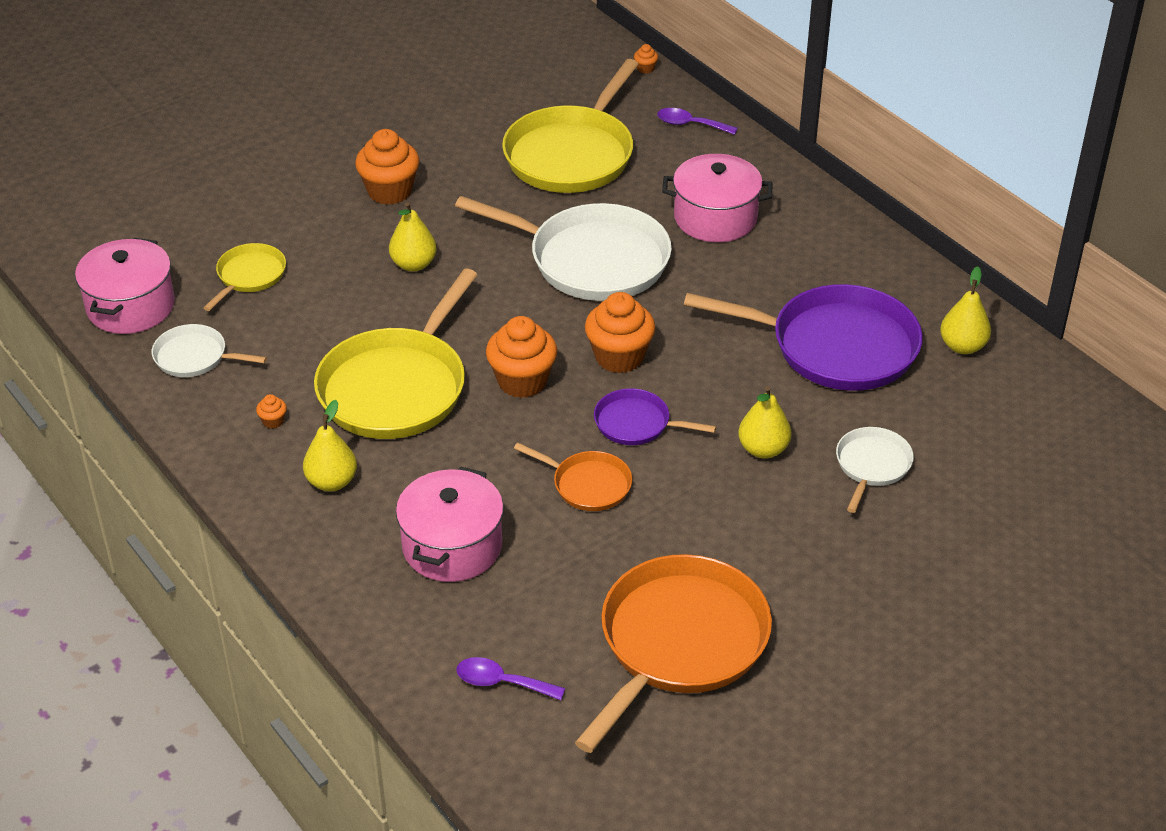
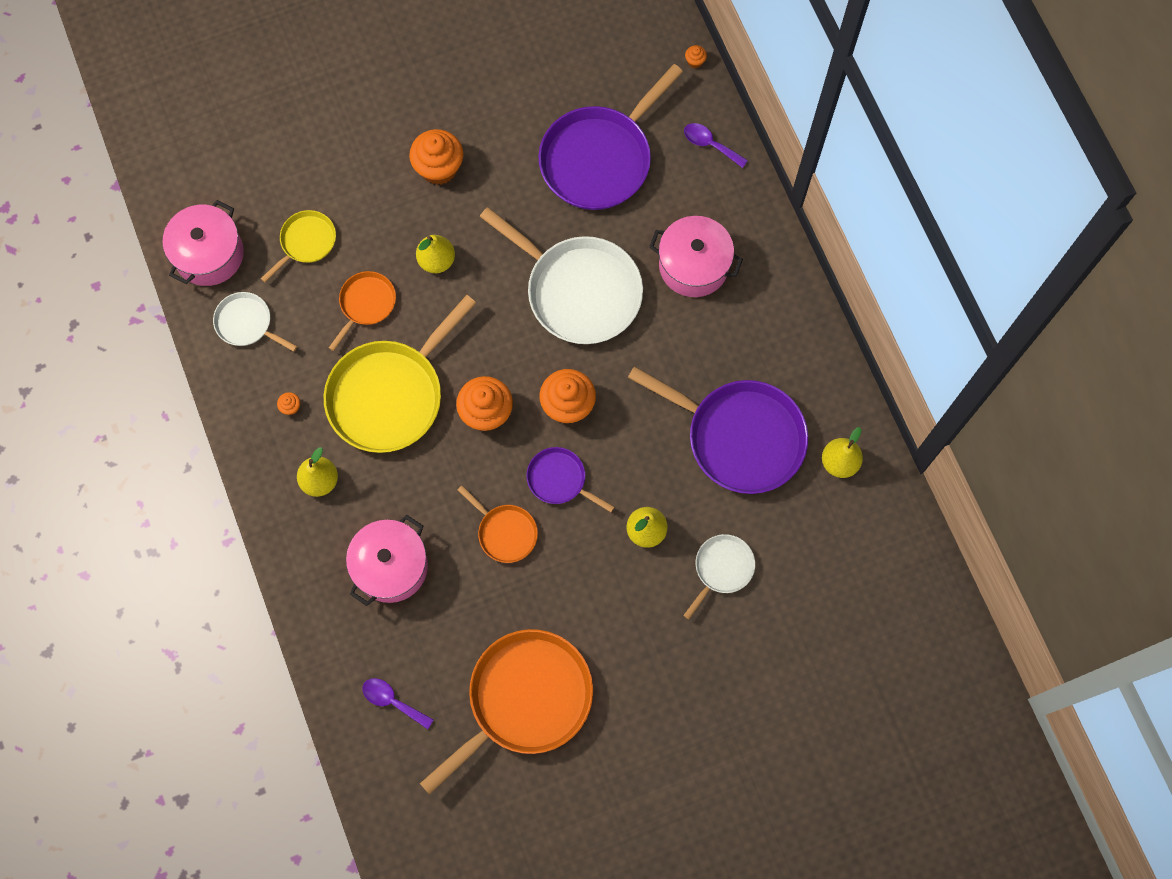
camera: 15 degrees right, 30 degrees up
(340, 314) = (366, 304): none -> orange pan
(572, 155) = (599, 159): yellow pan -> purple pan

